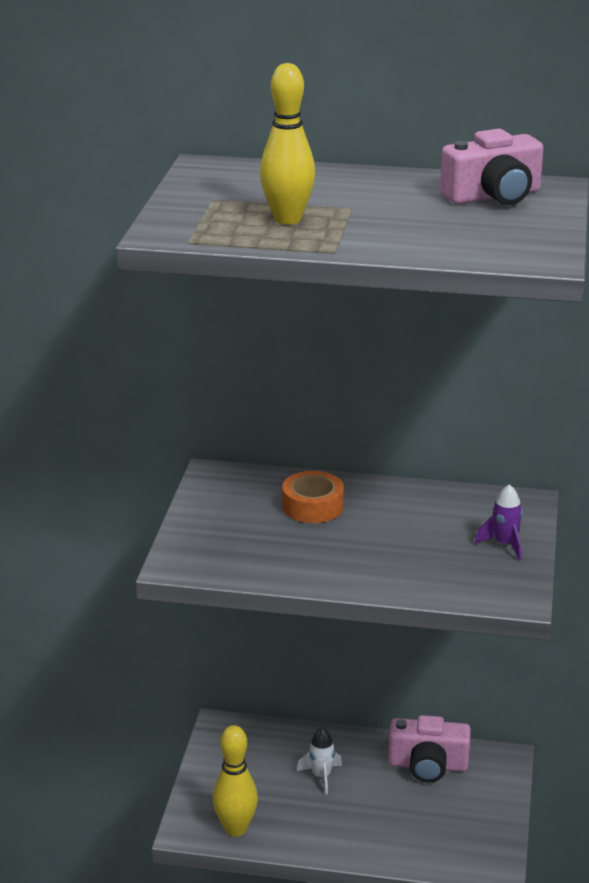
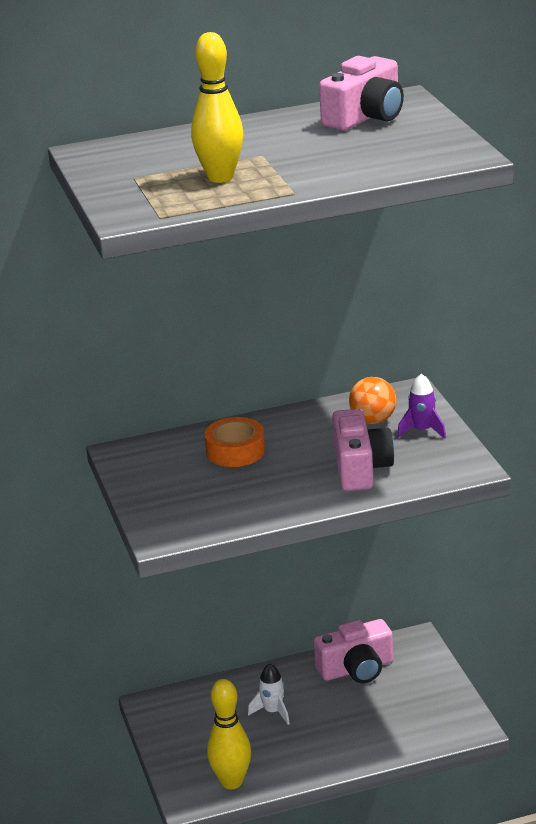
camera: 25 degrees left, 0 degrees up
(411, 562) = (360, 468): none -> pink camera
(466, 518) = (373, 420): none -> orange ball

